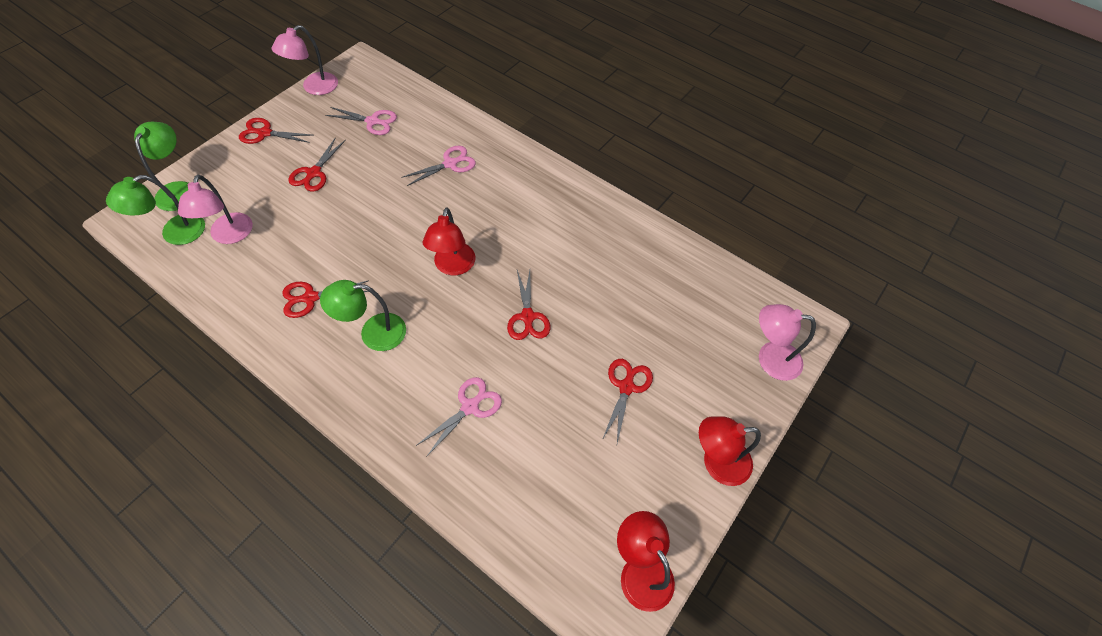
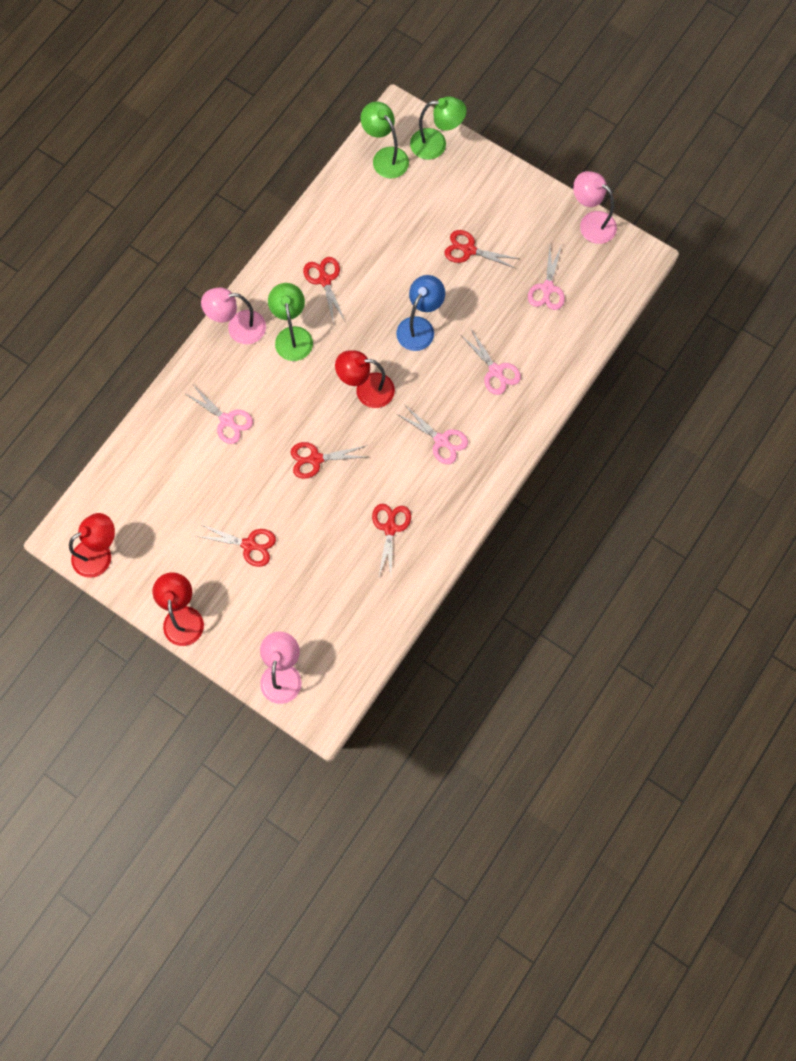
camera: 90 degrees right, 15 degrees up
(229, 236) = (386, 200): pink lamp -> pink lamp (238, 328)
(264, 133) = (517, 194): red scissors -> red scissors (390, 528)
(390, 217) = (419, 327): none -> blue lamp
(517, 209) = (441, 441): none -> pink scissors

